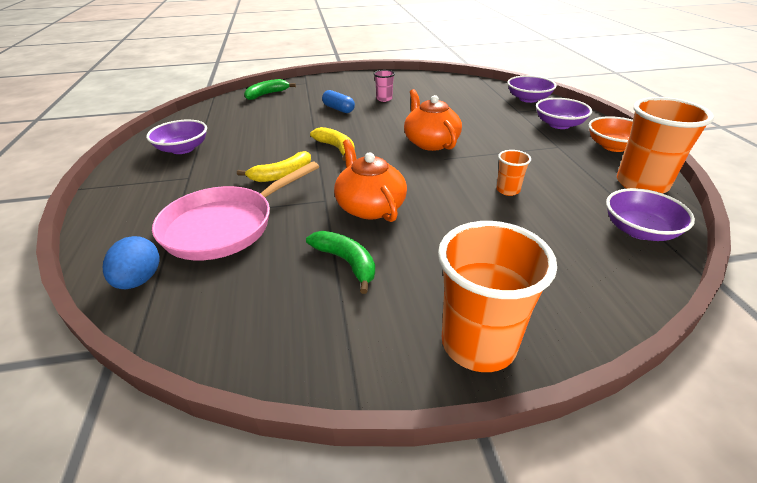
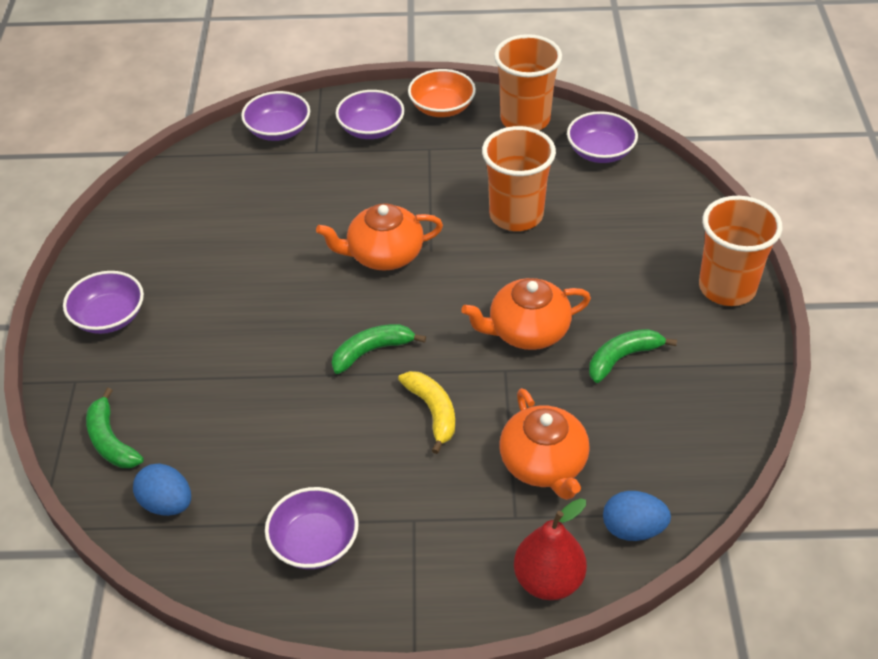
camera: 80 degrees left, 10 degrees up
(109, 237) = (548, 580): none -> red pear
(223, 111) = (167, 504): none -> blue egg
(224, 226) = (544, 464): pink pan -> orange teapot
(337, 148) = (371, 351): yellow banana -> green banana
(338, 109) = (228, 341): blue capsule -> none
(350, 83) = (109, 317): none -> purple bowl
(384, 99) = (208, 281): pink cup -> none
(508, 190) = (516, 215): orange cup -> orange cup, size x2.10

